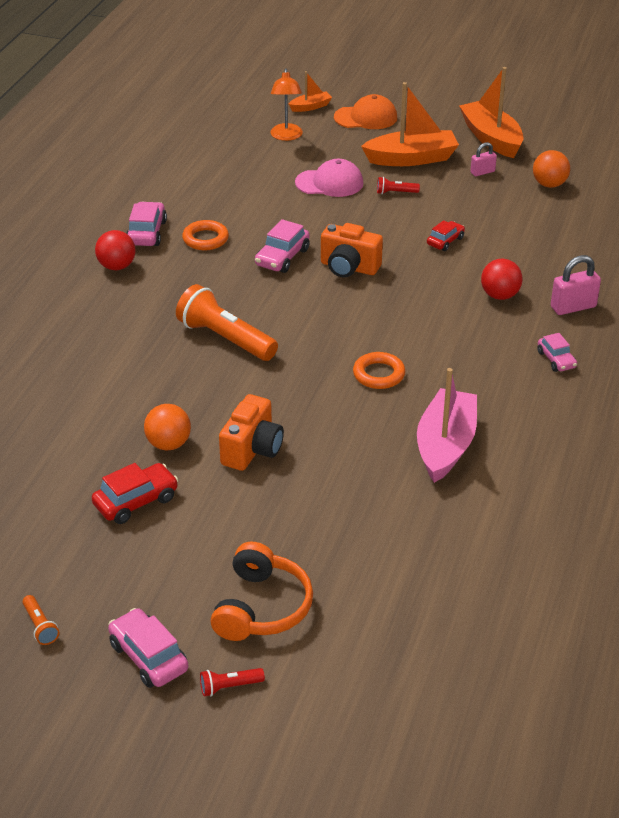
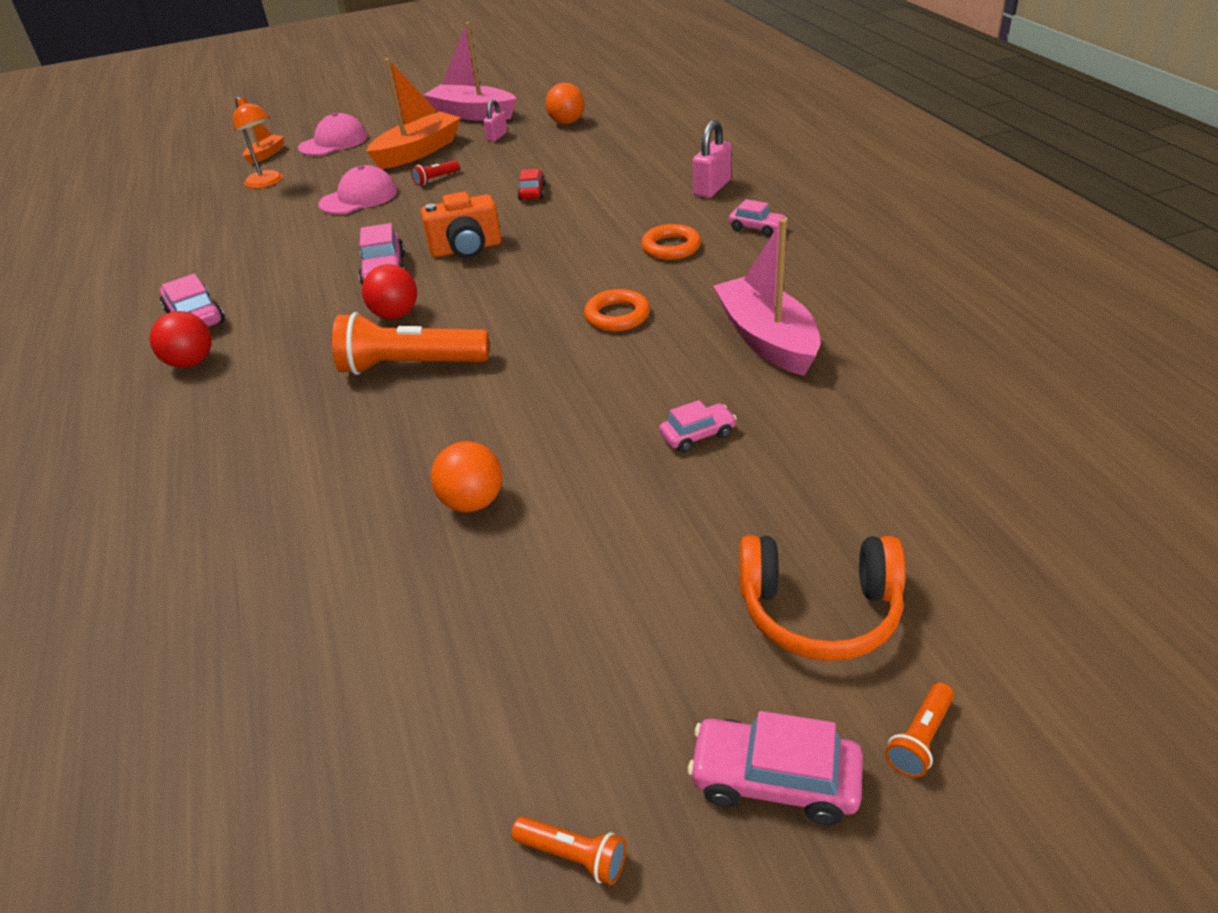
camera: 35 degrees left, 0 degrees up
(136, 501) = (510, 590): red car -> none
(205, 239) = (276, 293): orange ring -> orange ring (671, 247)
(229, 686) = (920, 739): red flashlight -> orange flashlight
(252, 450) = (580, 451): orange camera -> none
(262, 607) = (819, 611): orange headphones -> orange headphones turned 120 degrees clockwise
(325, 480) = (697, 435): none -> pink car
(366, 117) = (334, 142): orange cap -> pink cap
(491, 138) = (472, 114): orange boat -> pink boat
(499, 295) = (638, 207): red ball -> red ball (395, 314)

